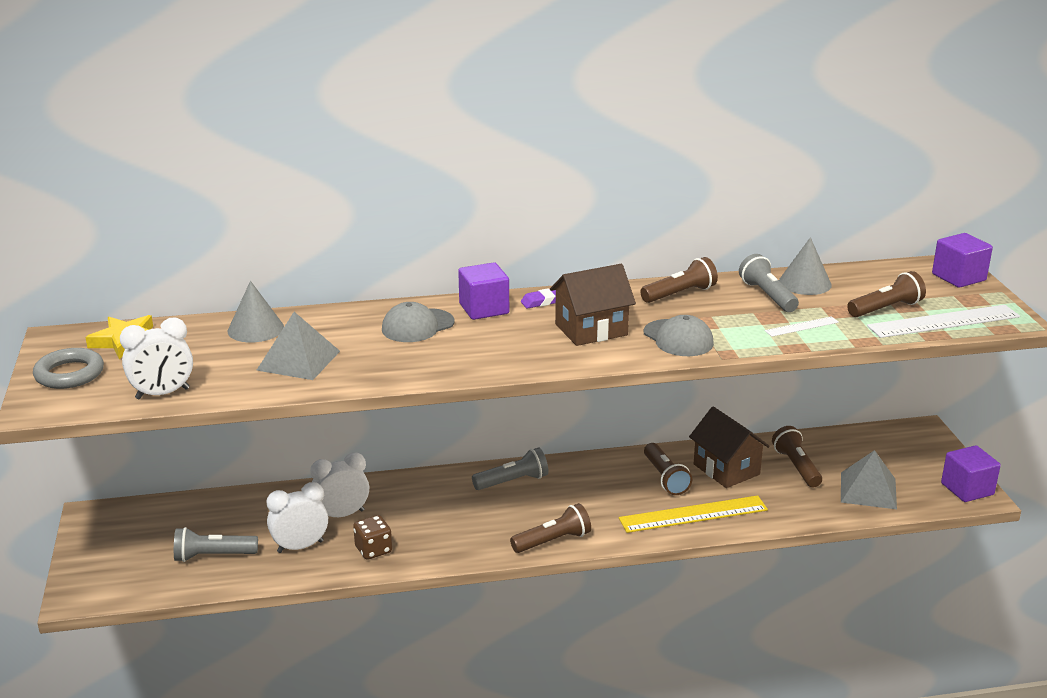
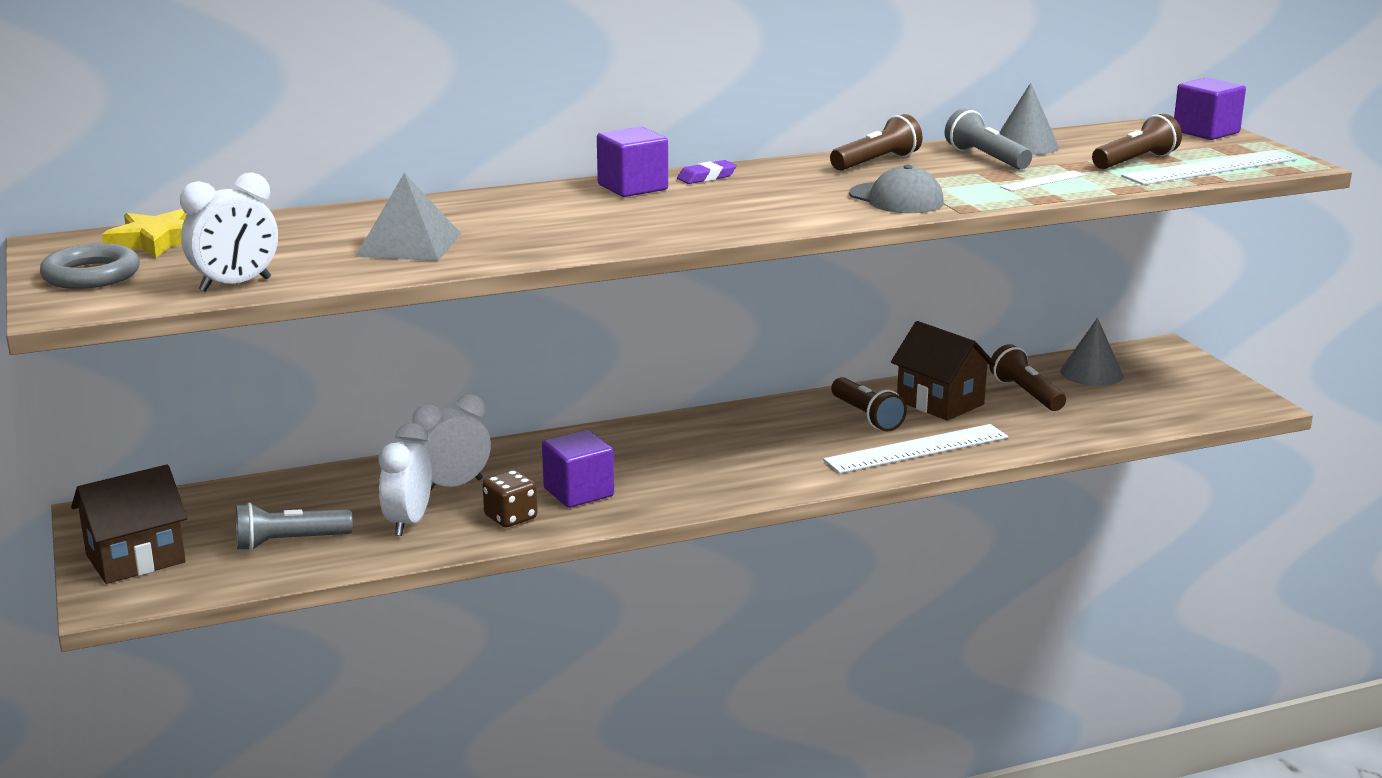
camera: 10 degrees left, 5 degrees down
(255, 329) = (334, 221): grey cone -> grey cone (1091, 373)
(300, 546) = (408, 522): white clock -> white clock turned 45 degrees counterclockwise
(417, 326) = (553, 206): grey cap -> none
(513, 481) = (671, 435): grey flashlight -> none
(553, 541) = (747, 489): brown flashlight -> none
(591, 330) = (782, 197): brown house -> brown house (135, 559)
(693, 514) = (917, 449): yellow ruler -> white ruler
(868, 490) = (1123, 409): grey pyramid -> none
(967, 489) = (1241, 399): purple cube -> purple cube (578, 492)

